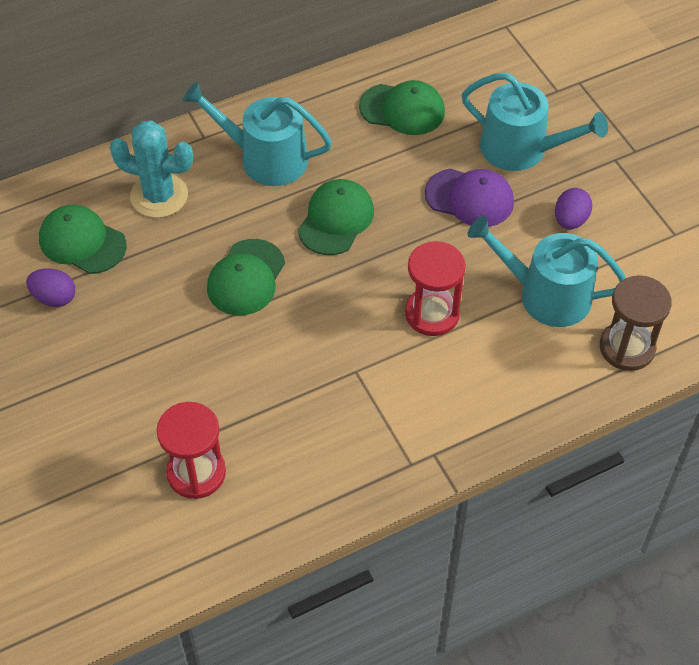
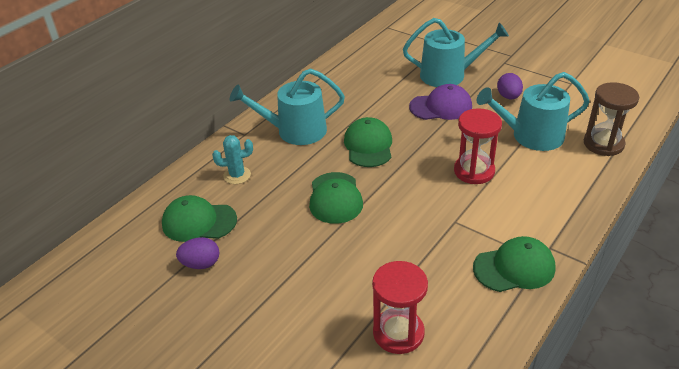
camera: 25 degrees left, 15 degrees down
(159, 196) = (237, 175): turquoise cactus -> turquoise cactus, size x0.61
(402, 109) = (361, 80): green cap -> green cap (514, 268)

